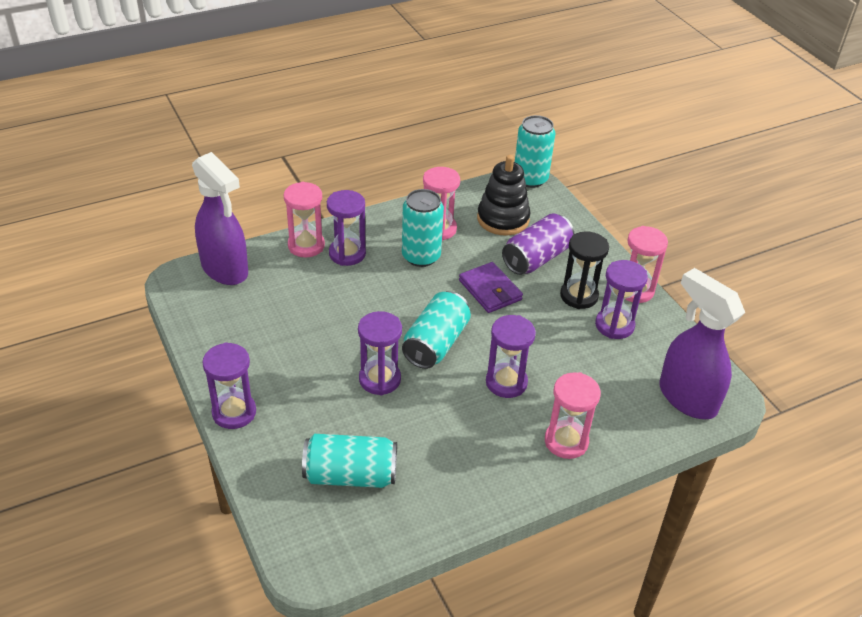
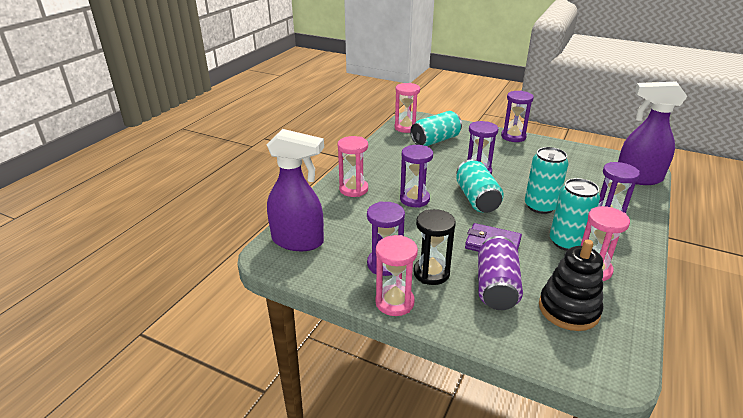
camera: 145 degrees right, 10 degrees down
(306, 246) = (634, 211): pink hourglass -> pink hourglass (406, 128)
(530, 179) = (618, 379): turquoise can -> turquoise can (540, 206)

